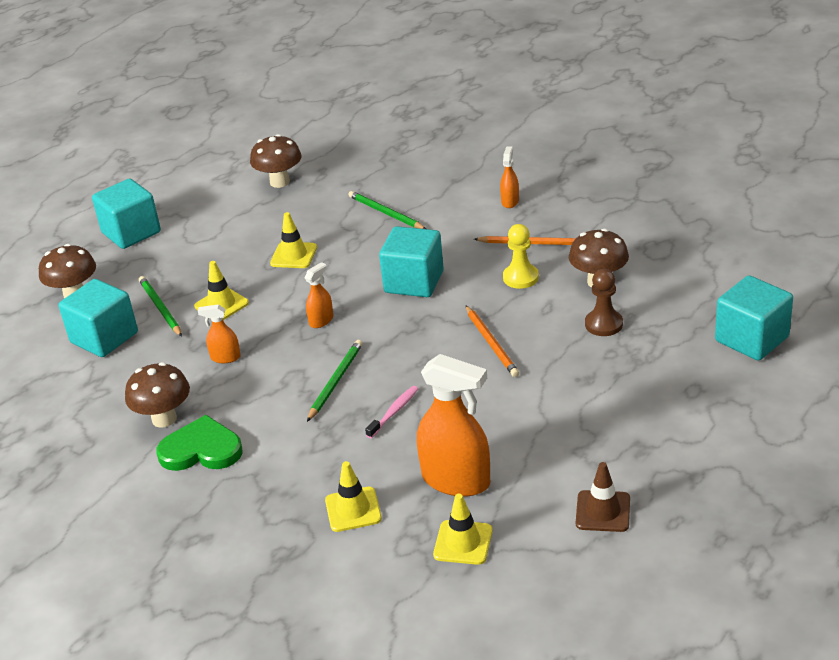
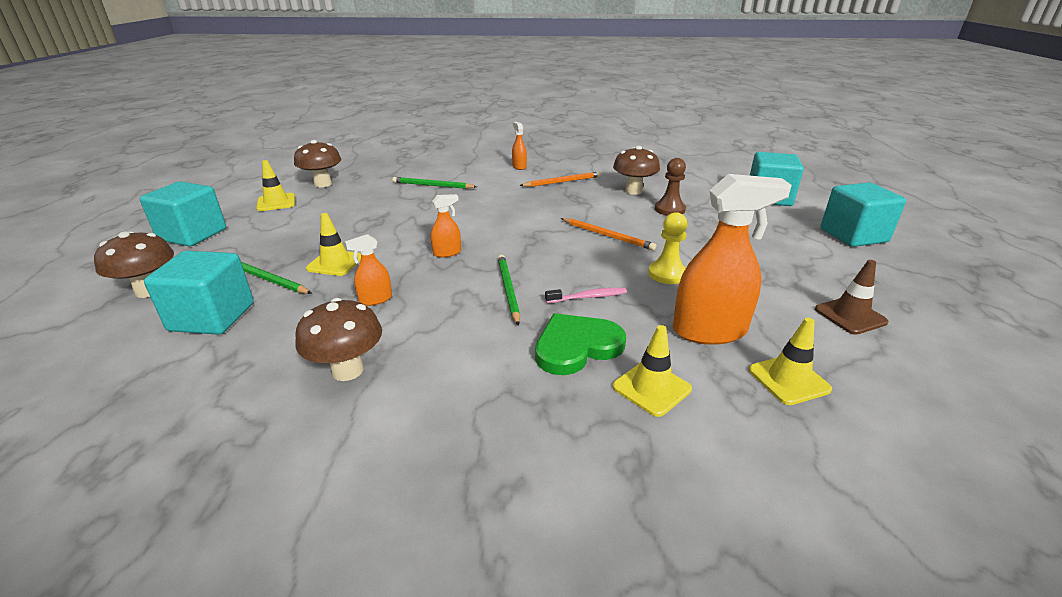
camera: 35 degrees left, 5 degrees down
(201, 449) = (421, 386): green heart -> green heart (576, 346)
(293, 255) = (377, 220): yellow traffic cone -> yellow traffic cone (276, 202)
(321, 320) = (447, 253): orange spray bottle -> orange spray bottle turned 60 degrees clockwise
(394, 412) = (588, 297): pink toothbrush -> pink toothbrush turned 75 degrees clockwise
(414, 282) = (500, 215): turquoise cube -> turquoise cube (853, 235)
(520, 278) = (578, 198): yellow pawn -> yellow pawn (667, 274)

